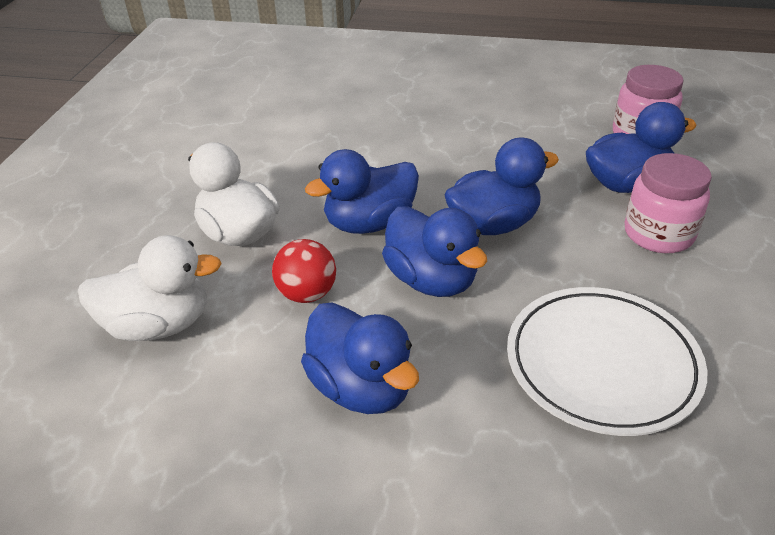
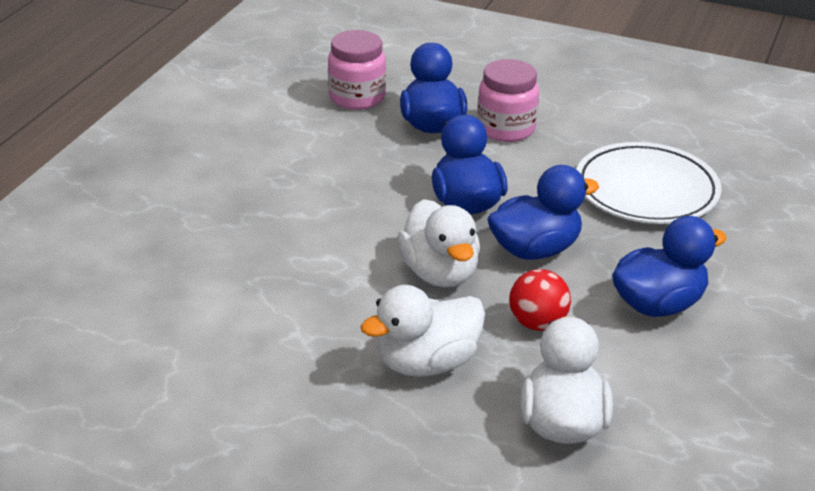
camera: 80 degrees left, 5 degrees down
(369, 223) = (440, 273): blue duck -> white duck

